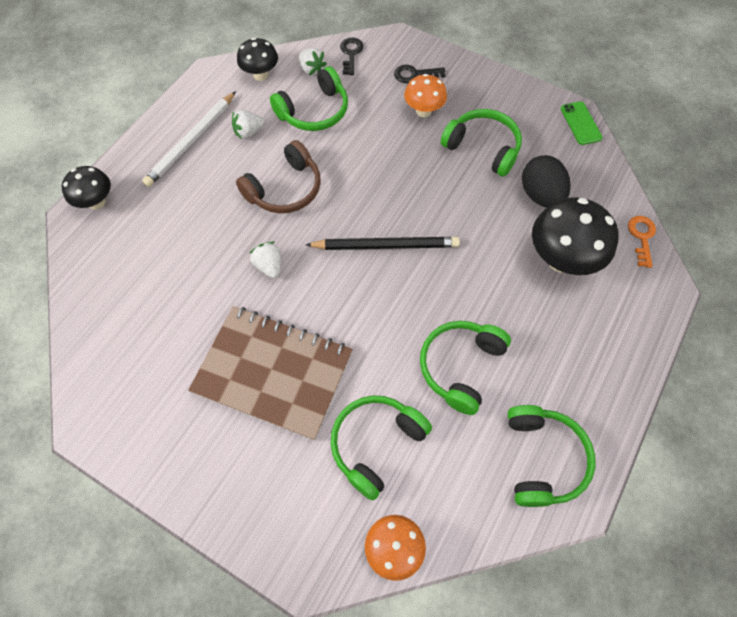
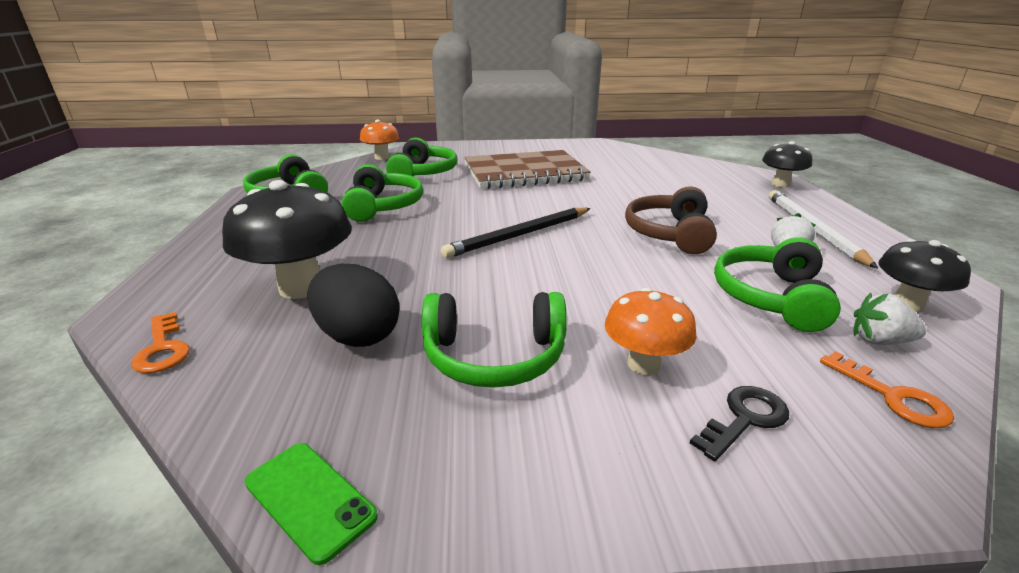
camera: 145 degrees right, 35 degrees down
(269, 266) = (601, 199): white strawberry -> none
(351, 54) = (893, 396): black key -> orange key

